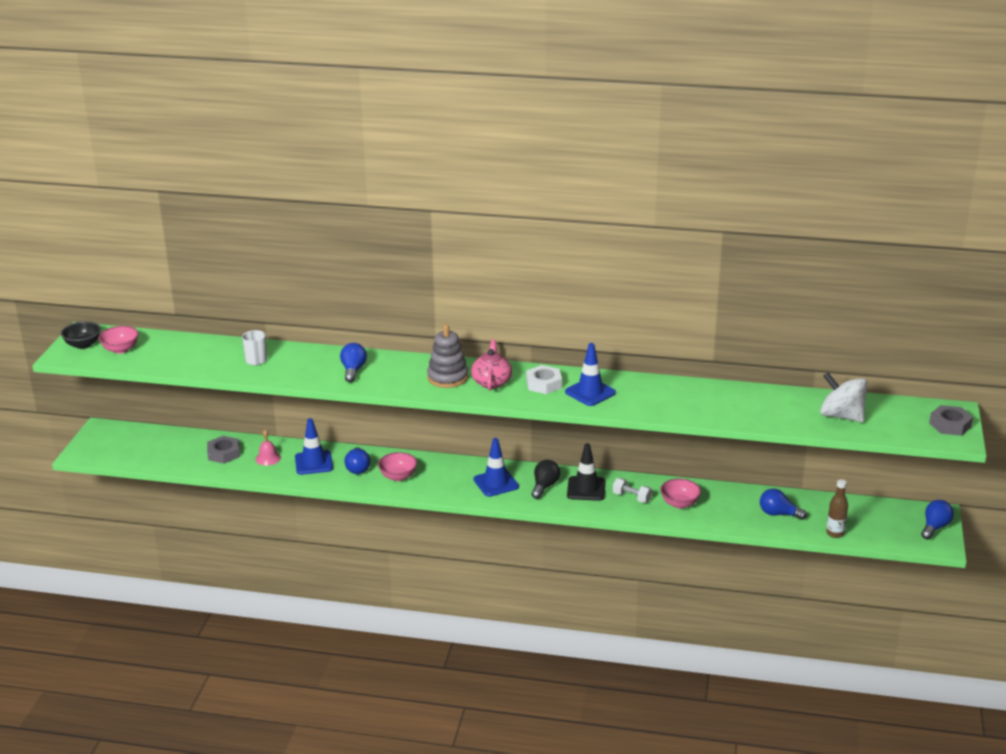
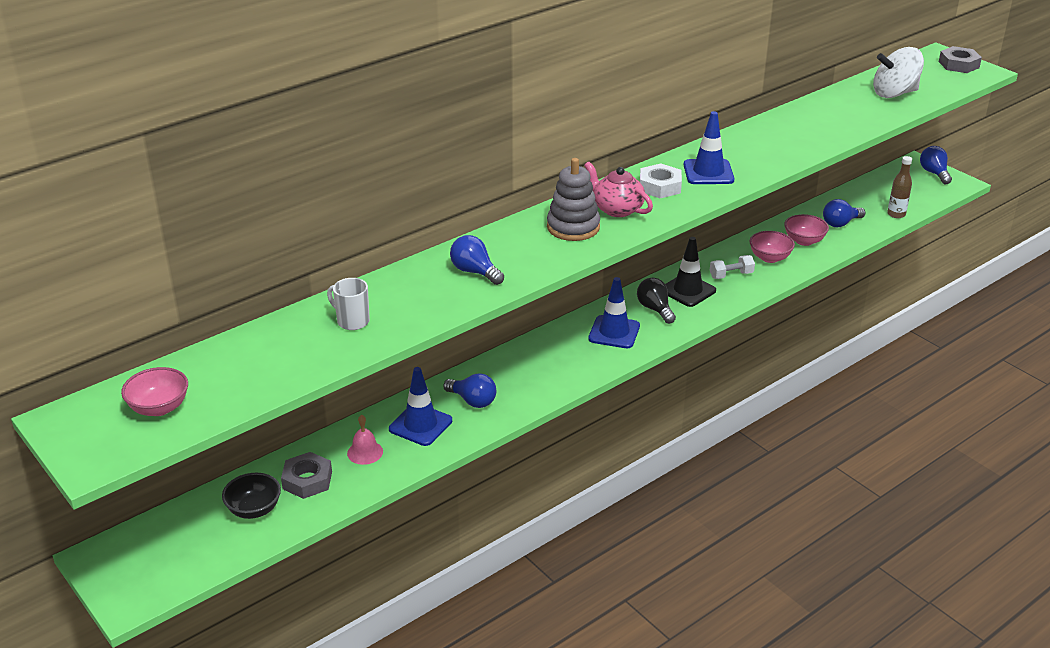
camera: 50 degrees left, 5 degrees up
(83, 345) = (93, 433): black bowl -> black bowl (254, 509)
(398, 476) = (523, 383): pink bowl -> pink bowl (804, 241)

